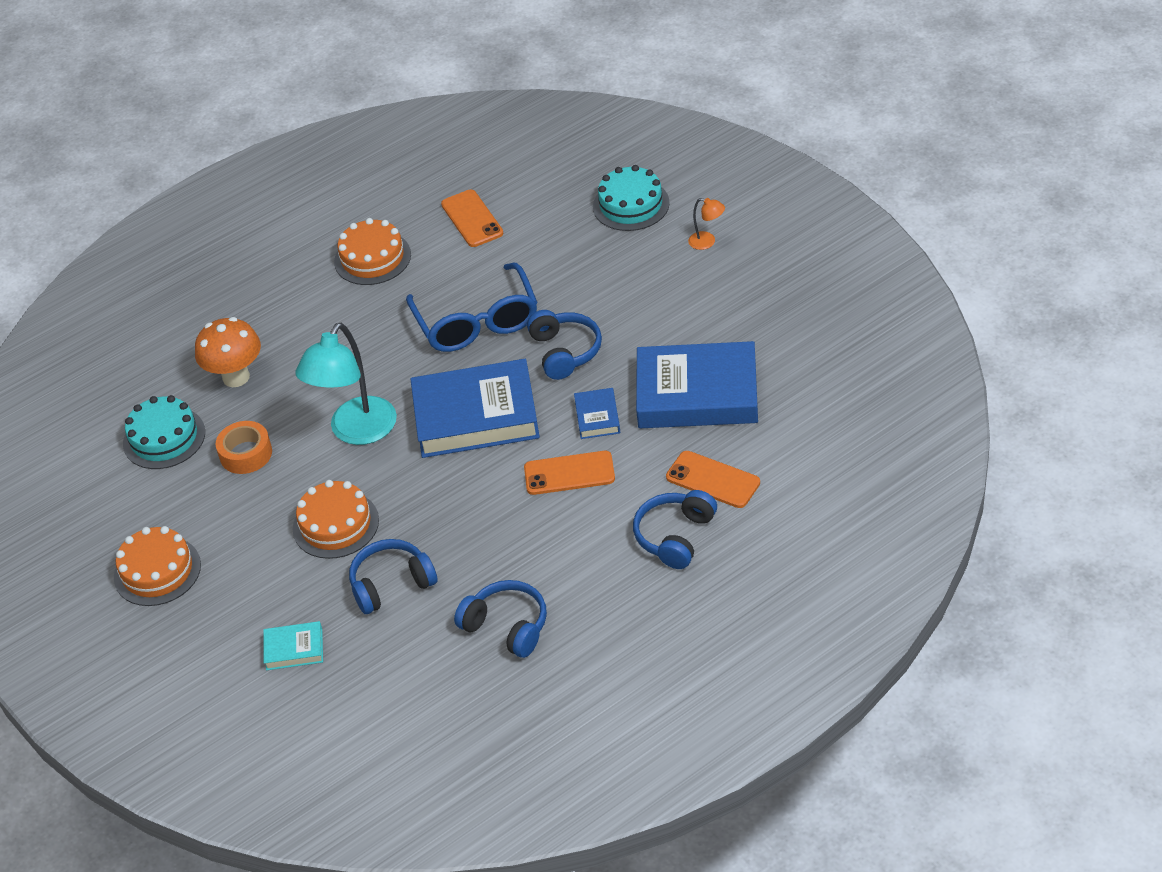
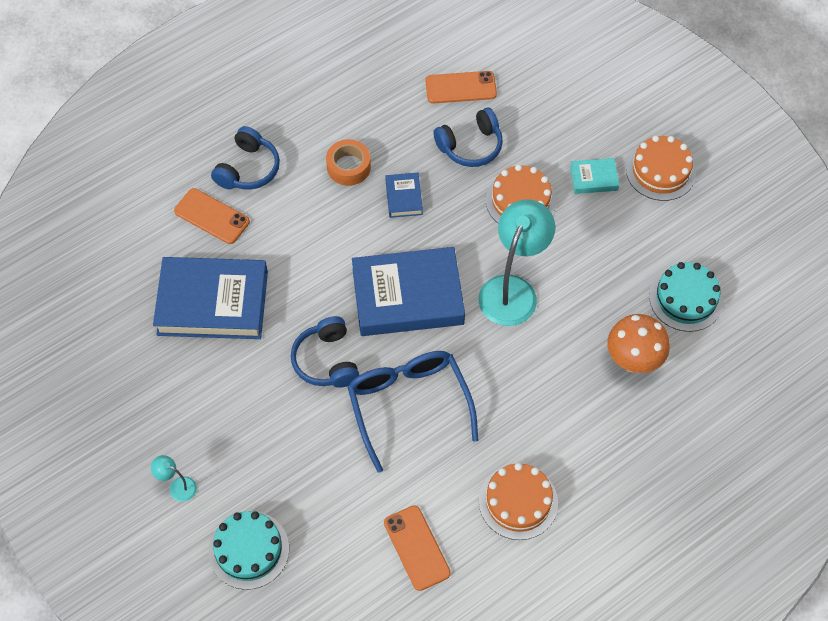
camera: 175 degrees right, 15 degrees up
(246, 454) = (608, 275): orange tape -> orange tape (348, 167)
(294, 649) = (540, 100): turquoise book -> turquoise book (593, 178)
(507, 626) = (381, 106): blue headphones -> none
(569, 473) = (328, 232): orange phone -> orange phone (460, 87)
(597, 417) = (301, 286): blue book -> blue book (403, 197)
(707, 242) = (177, 486): orange lamp -> turquoise lamp

